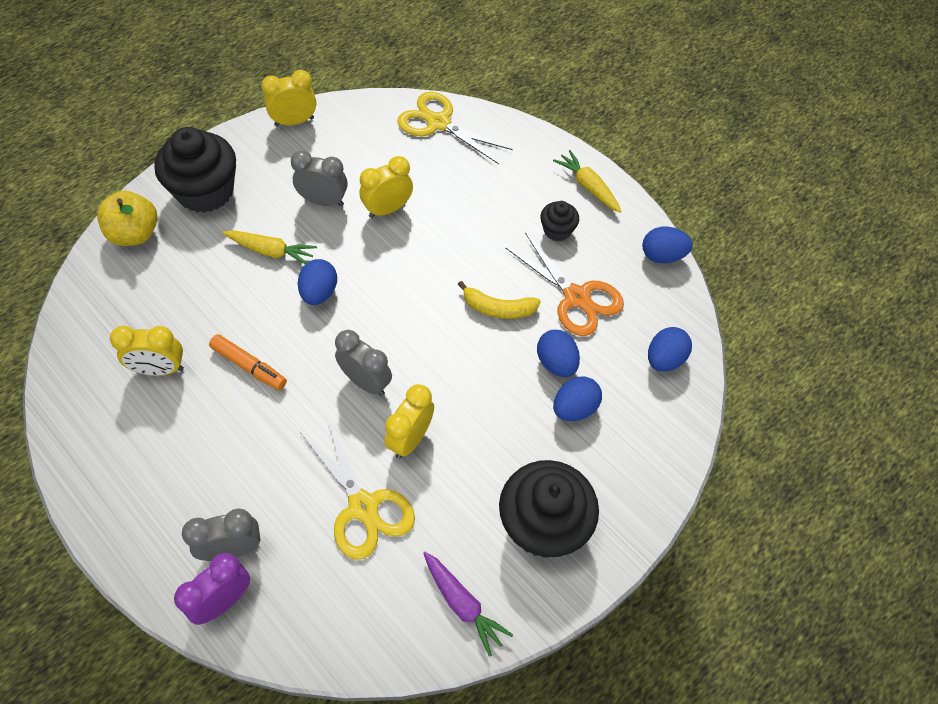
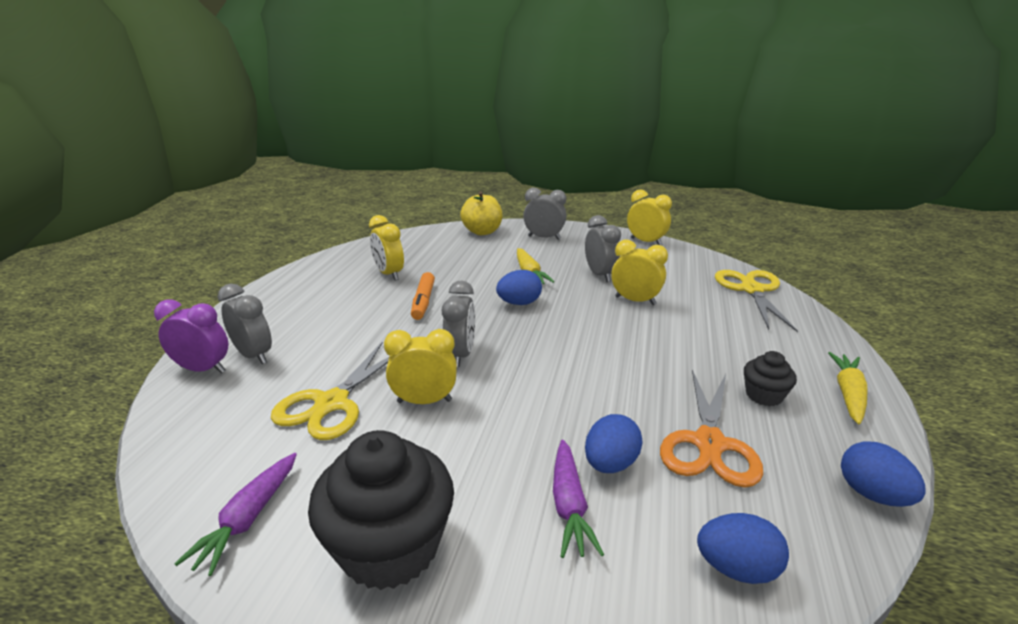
camera: 60 degrees right, 30 degrees down
(205, 191) = (544, 238): black cupcake -> grey clock
(498, 308) = (622, 395): yellow banana -> none
(574, 408) = (569, 506): blue egg -> purple carrot

